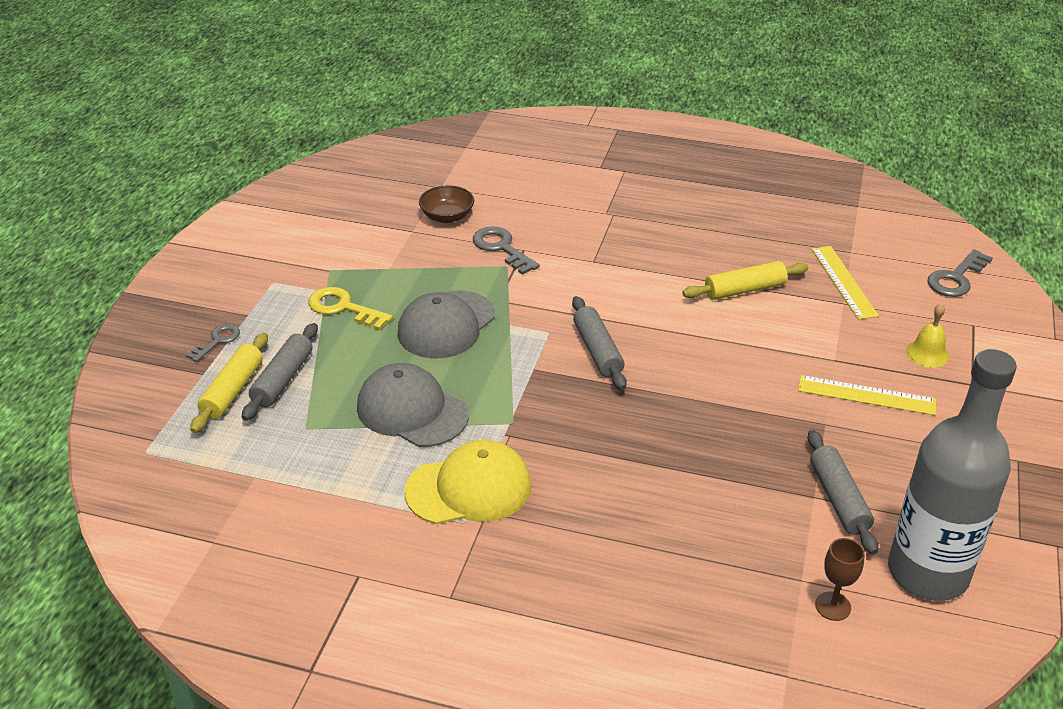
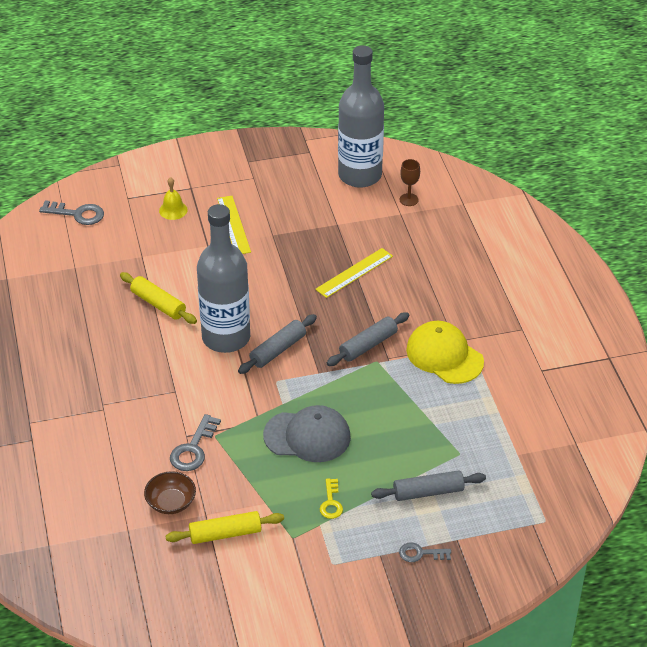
camera: 120 degrees left, 5 degrees up
(232, 390) = (459, 512): yellow rolling pin -> yellow rolling pin (225, 534)
(343, 308) = (331, 502): yellow key -> yellow key, size x0.65
(411, 411) = (404, 411): grey cap -> none
(649, 320) = (226, 337): none -> grey bottle
(838, 499) = (332, 215): grey rolling pin -> grey rolling pin (368, 345)
(843, 282) = (116, 261): yellow ruler -> yellow ruler (354, 273)

